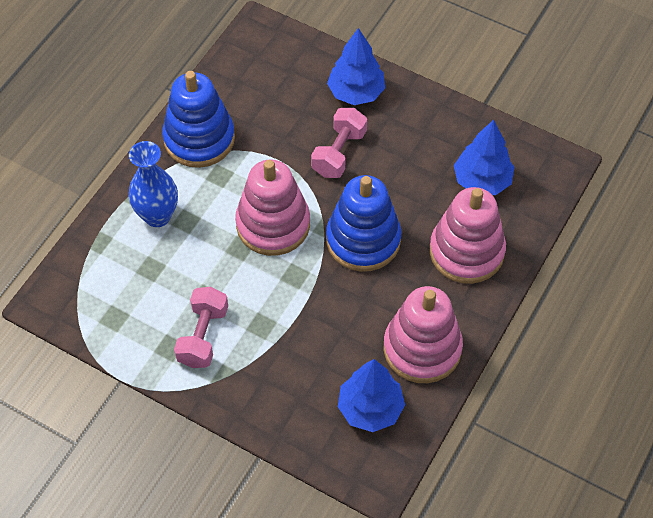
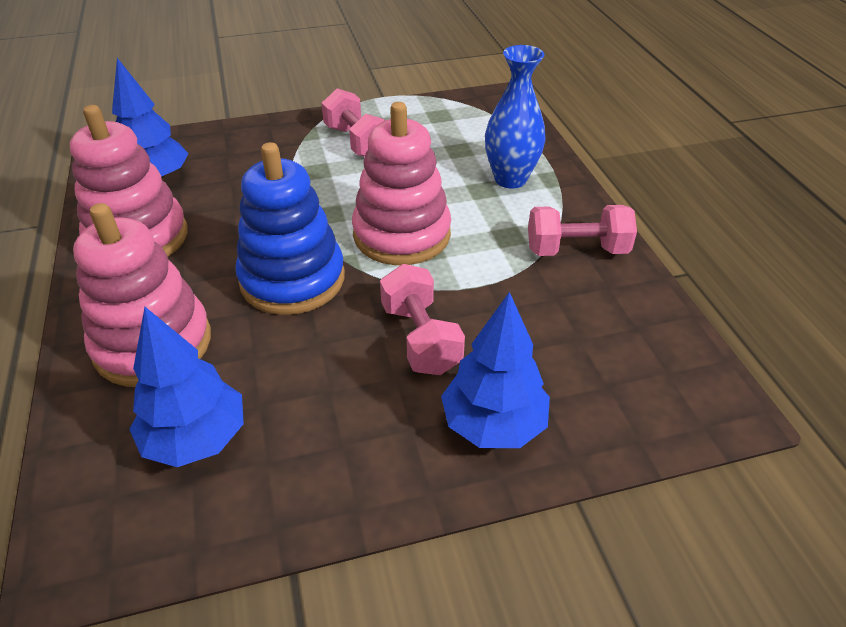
camera: 135 degrees right, 15 degrees down
(199, 139) = (576, 250): blue stacking toy -> pink dumbbell

